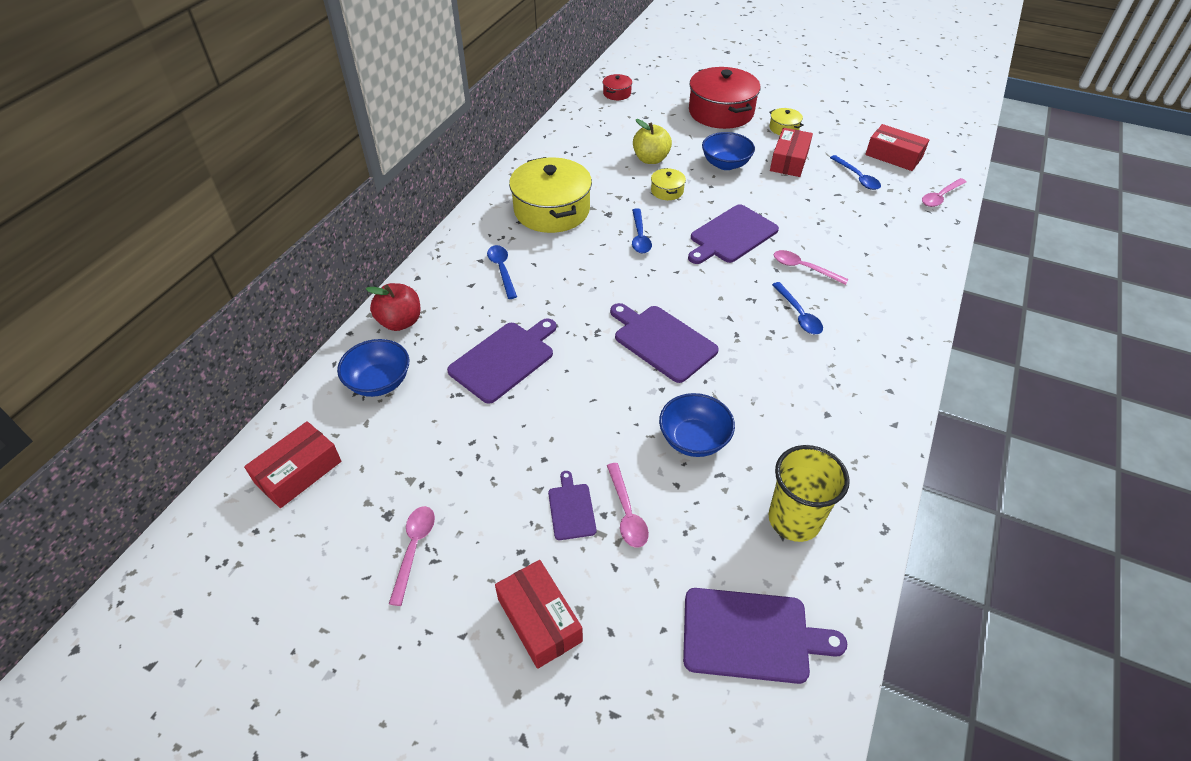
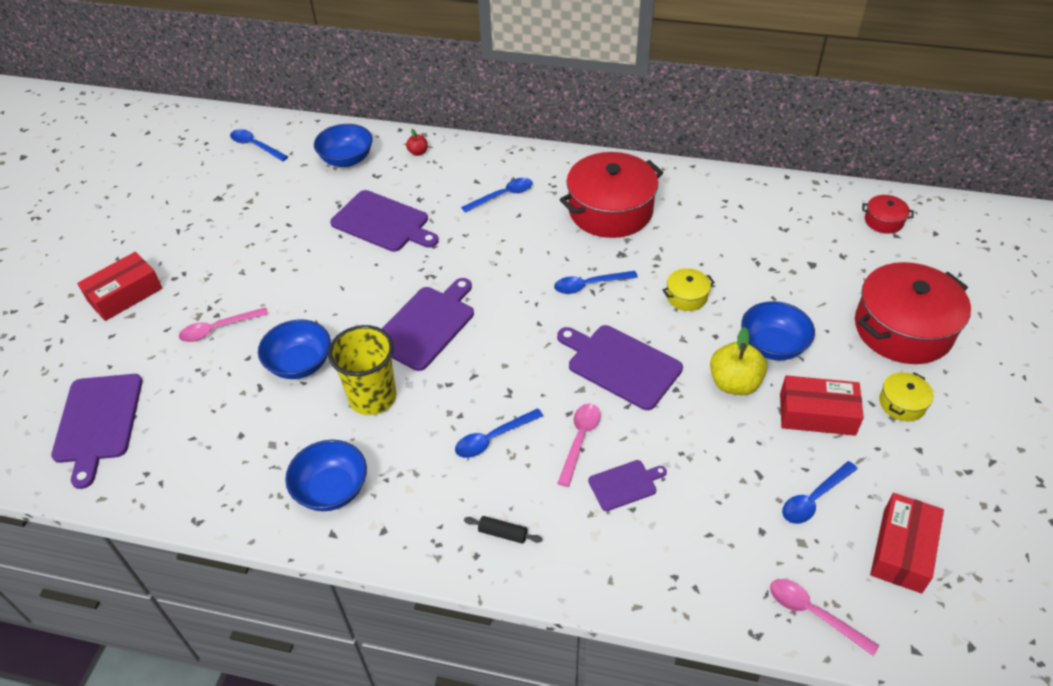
camera: 80 degrees right, 0 degrees up
(298, 472) = (255, 146): red box -> blue spoon
(400, 322) = (418, 152): red apple -> red apple, size x0.50
(414, 549) = (188, 218): pink spoon -> none
(552, 210) = (610, 210): yellow pot -> red pot
(571, 509) = (222, 294): purple cutting board -> purple cutting board (625, 484)
(651, 159) = (747, 273): yellow apple -> yellow apple (734, 383)
(794, 520) = (209, 446): yellow cup -> yellow cup (372, 397)
(848, 422) = (332, 489): none -> blue bowl
(889, 321) = (503, 533): none -> black rolling pin

